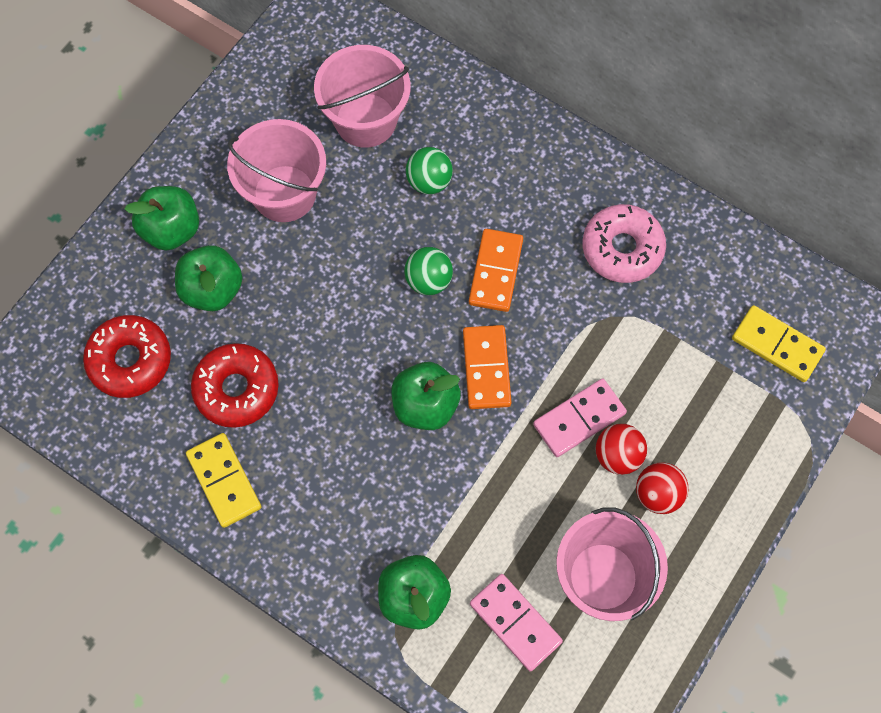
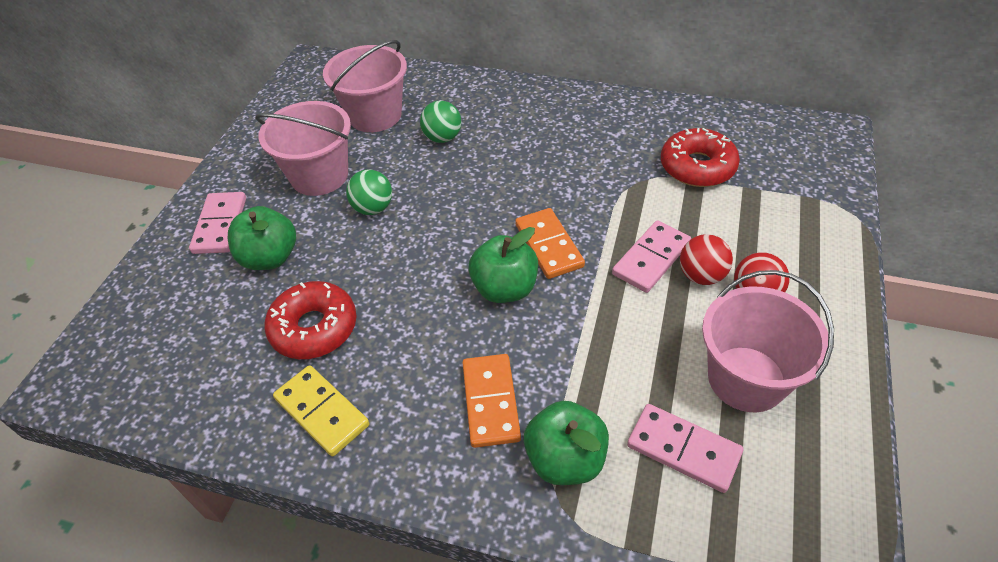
camera: 15 degrees left, 20 degrees down
(130, 360) = (197, 335): red donut -> red donut (697, 167)
(171, 229) = (220, 225): green apple -> pink domino
(428, 280) = (469, 199): green ball -> green ball (373, 208)
(496, 272) = (525, 179): orange domino -> orange domino (491, 402)
(622, 249) = (622, 138): pink donut -> none
(777, 345) = (784, 163): yellow domino -> none

